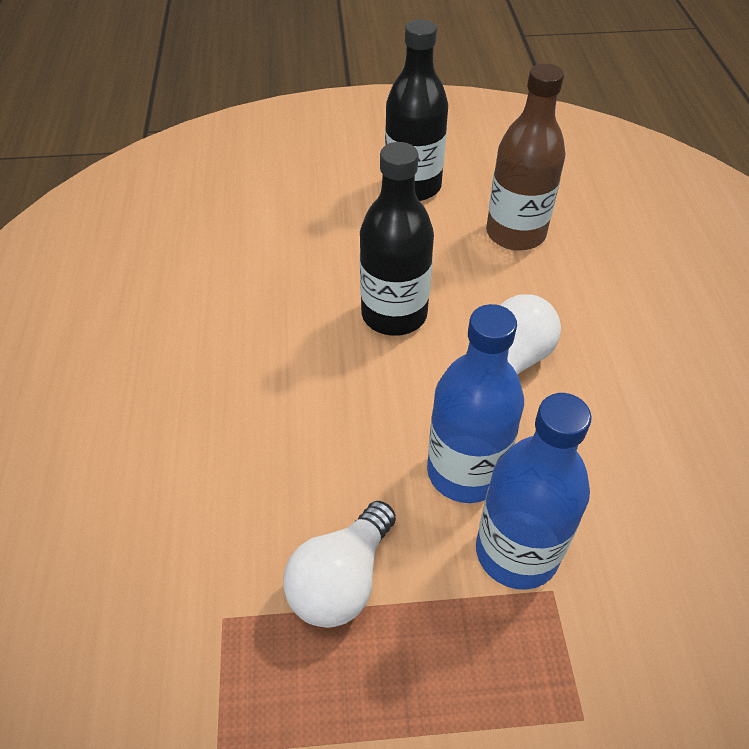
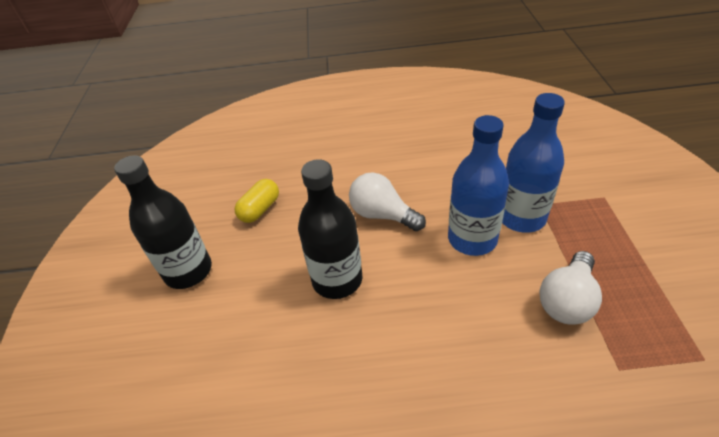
camera: 85 degrees left, 5 degrees down
(341, 580) = (567, 300): white light bulb -> white light bulb turned 90 degrees clockwise
(515, 233) = (260, 209): brown bottle -> yellow capsule

